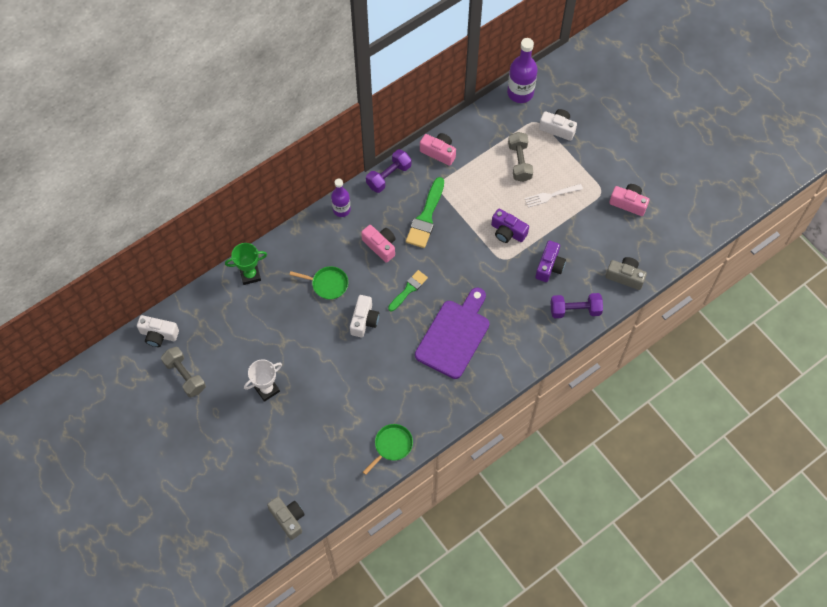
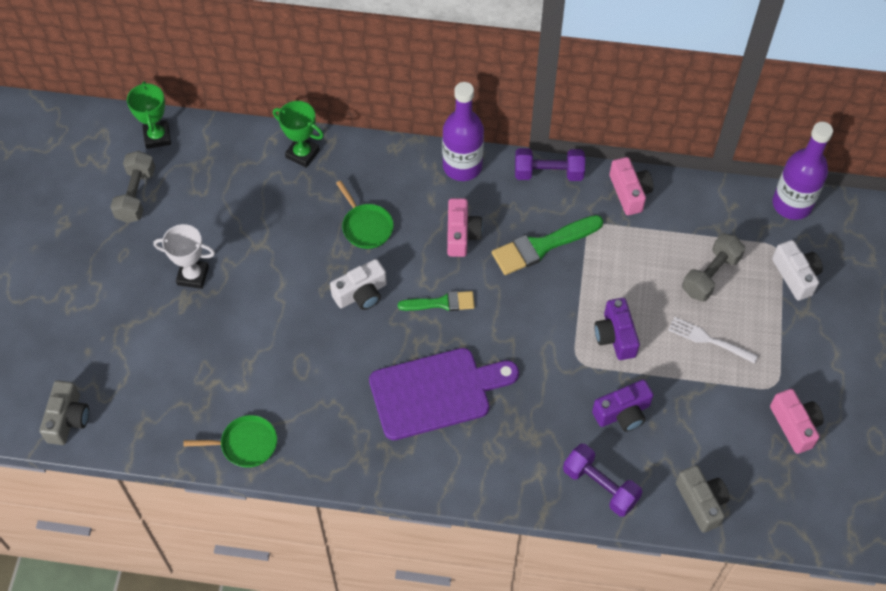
camera: 45 degrees right, 5 degrees down
(158, 335) = (157, 137): white camera -> green trophy
(341, 209) = (462, 166): purple bottle -> purple bottle, size x1.56

